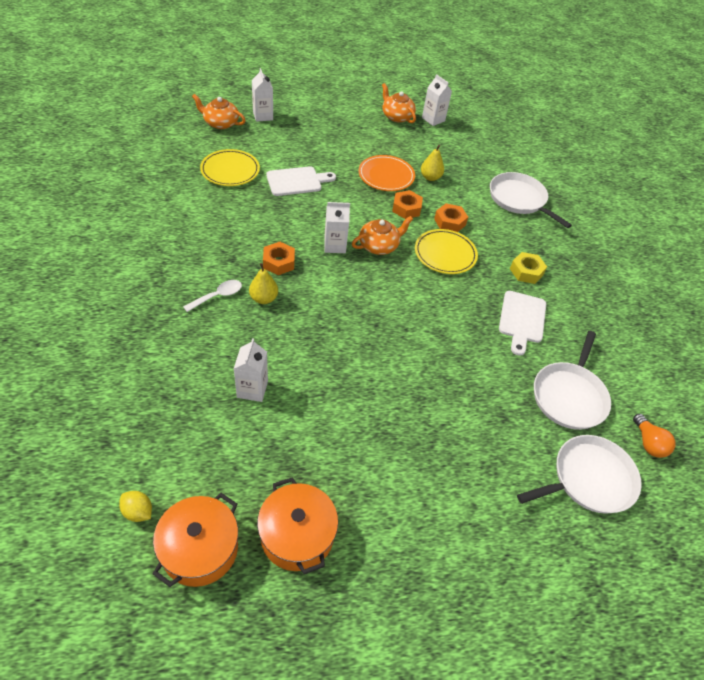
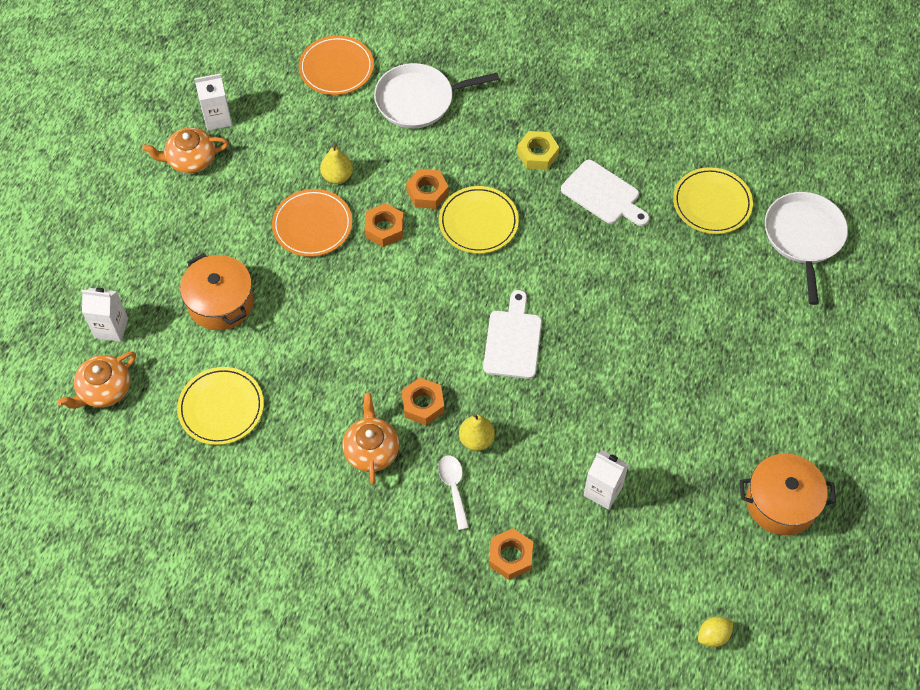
camera: 60 degrees left, 10 degrees up
(171, 344) = (510, 556): none -> orange nut
(200, 549) = (769, 589): orange pot -> orange pot (221, 302)
(297, 181) = (279, 333): white cutting board -> white cutting board (513, 340)
(335, 245) = (418, 333): white carton -> none
(379, 245) = (437, 285): orange teapot -> orange teapot (371, 450)
(510, 157) = (336, 68): none -> orange plate
(569, 396) = (712, 203): white pan -> yellow plate
(648, 443) = (784, 168): orange light bulb -> none

